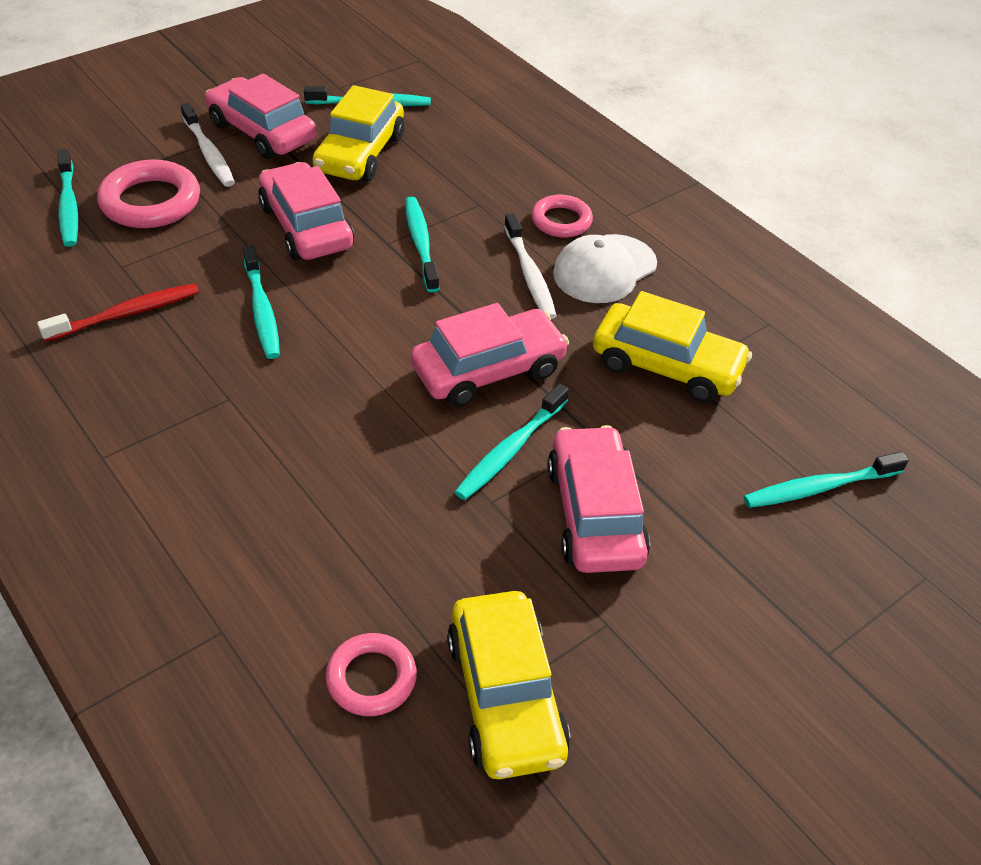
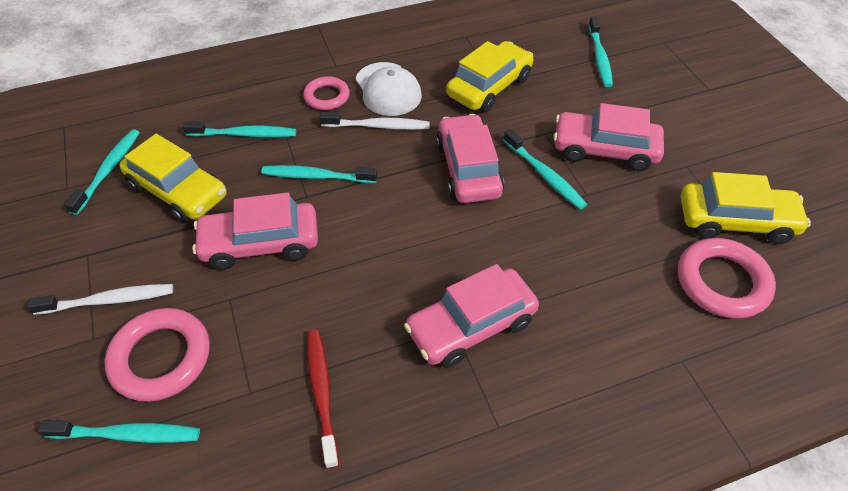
camera: 70 degrees left, 5 degrees up
(262, 132) = (101, 254): pink car -> pink car (471, 326)
(262, 310) = (355, 290): turquoise toothbrush -> turquoise toothbrush (244, 134)
(371, 678) = (722, 282): pink ring -> pink ring, size x1.60

